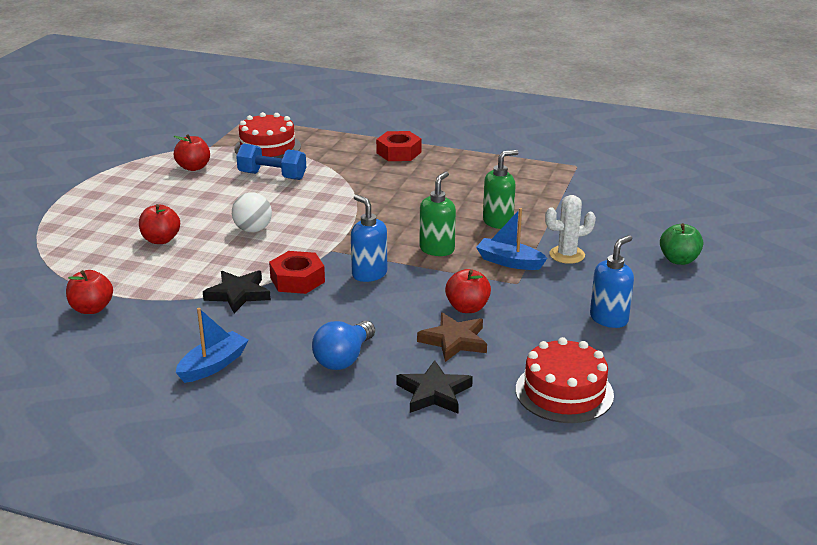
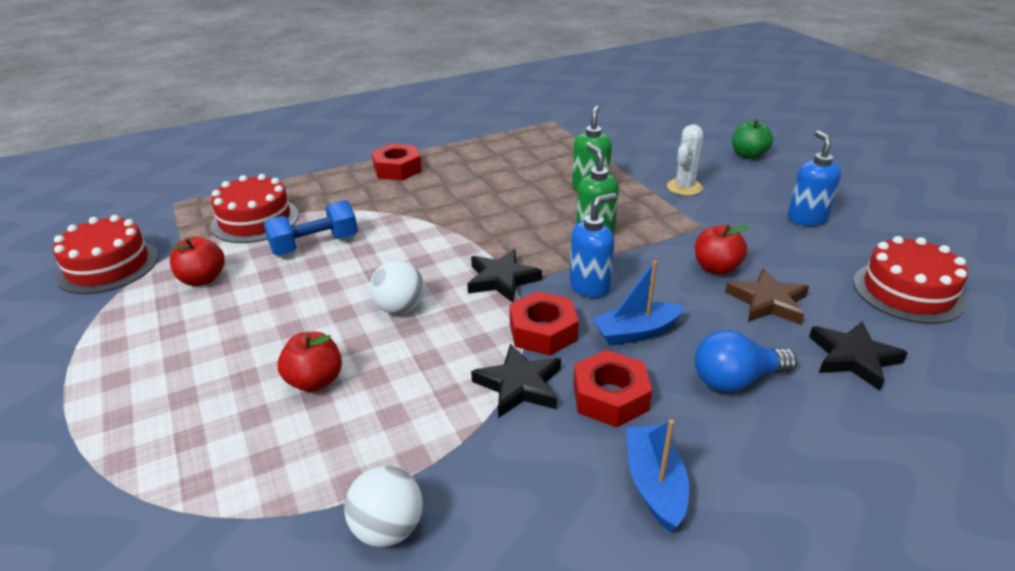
camera: 45 degrees left, 5 degrees up
(92, 309) = (388, 529): red apple -> white ball
(166, 140) = (108, 266): none -> red cake
(267, 325) = (610, 397): none -> red nut
(330, 244) = (501, 279): none -> black star
(344, 358) = (736, 380): blue light bulb -> blue light bulb turned 90 degrees clockwise
(369, 274) = (590, 286): blue soap dispenser -> blue soap dispenser turned 135 degrees clockwise
(509, 262) = (662, 214): blue boat -> blue boat (636, 332)

